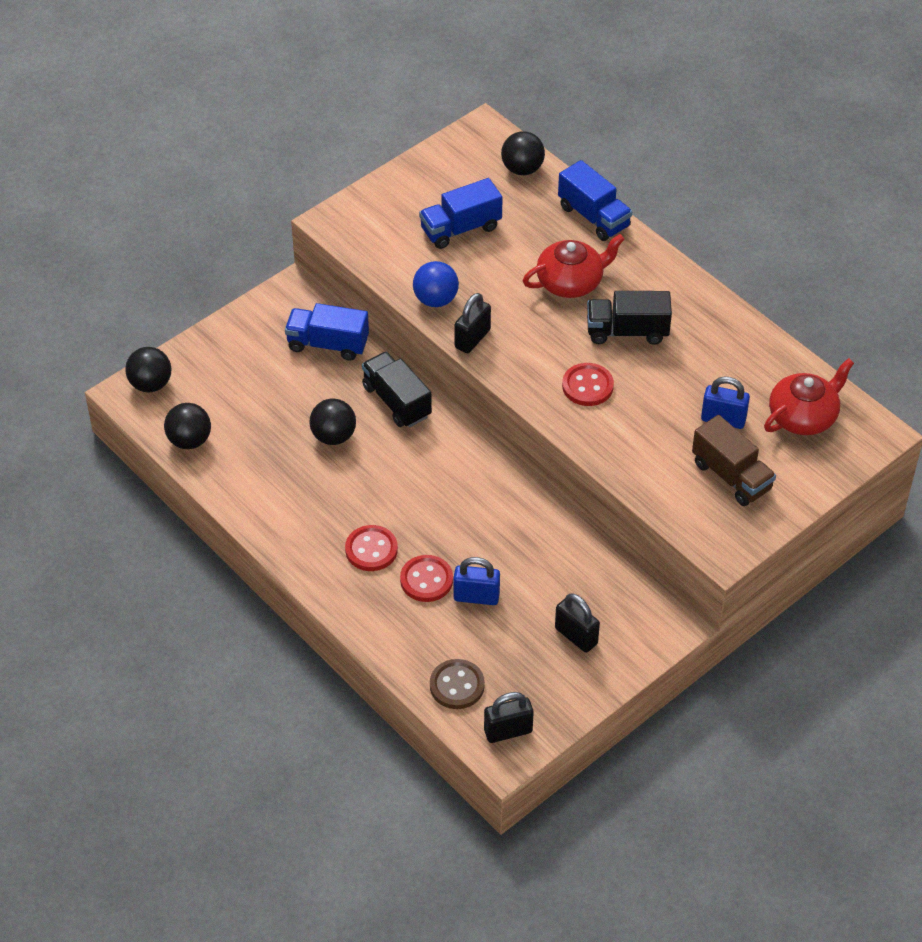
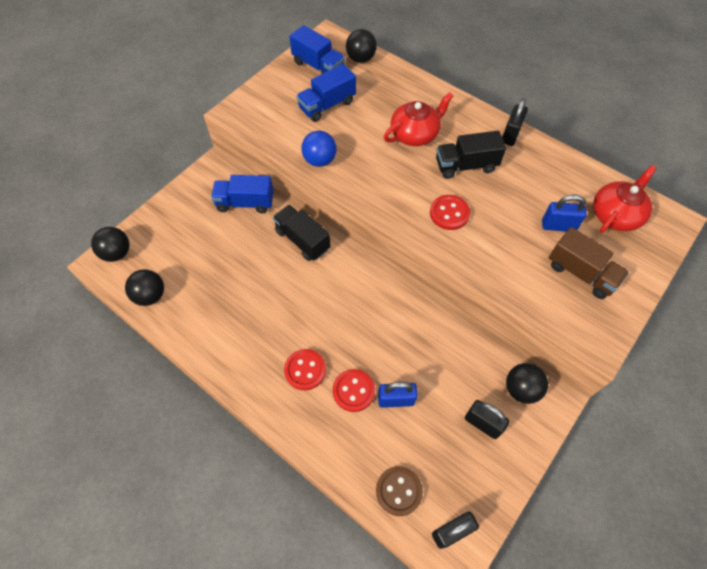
camera: 10 degrees left, 10 degrees up
(333, 436) = (260, 275): black ball -> black ball (521, 389)
(472, 339) = (353, 187): black padlock -> black padlock (510, 135)
(593, 217) = (418, 85): blue truck -> blue truck (318, 66)

